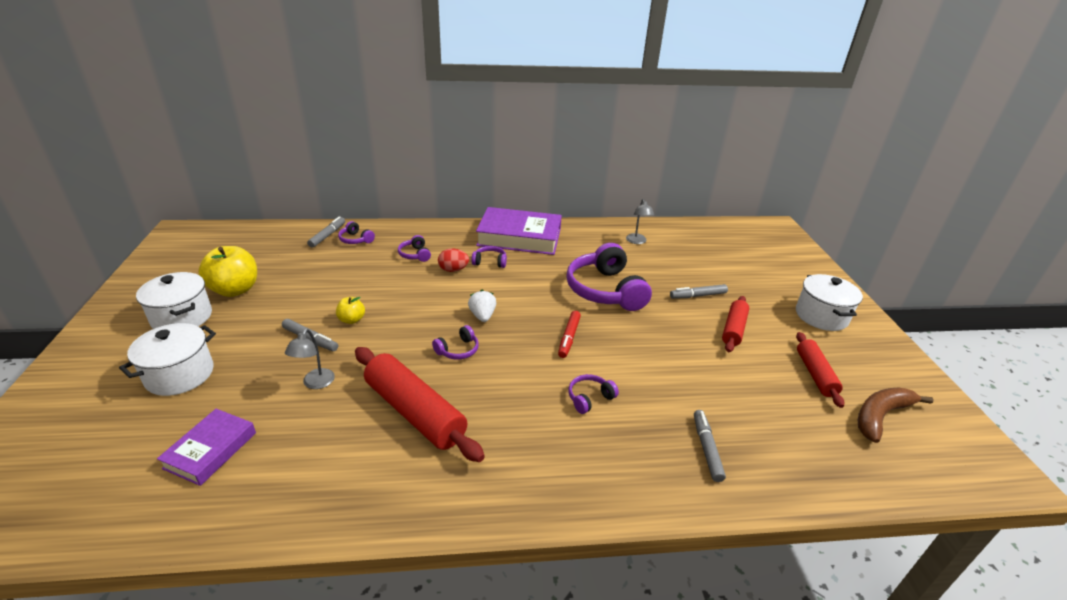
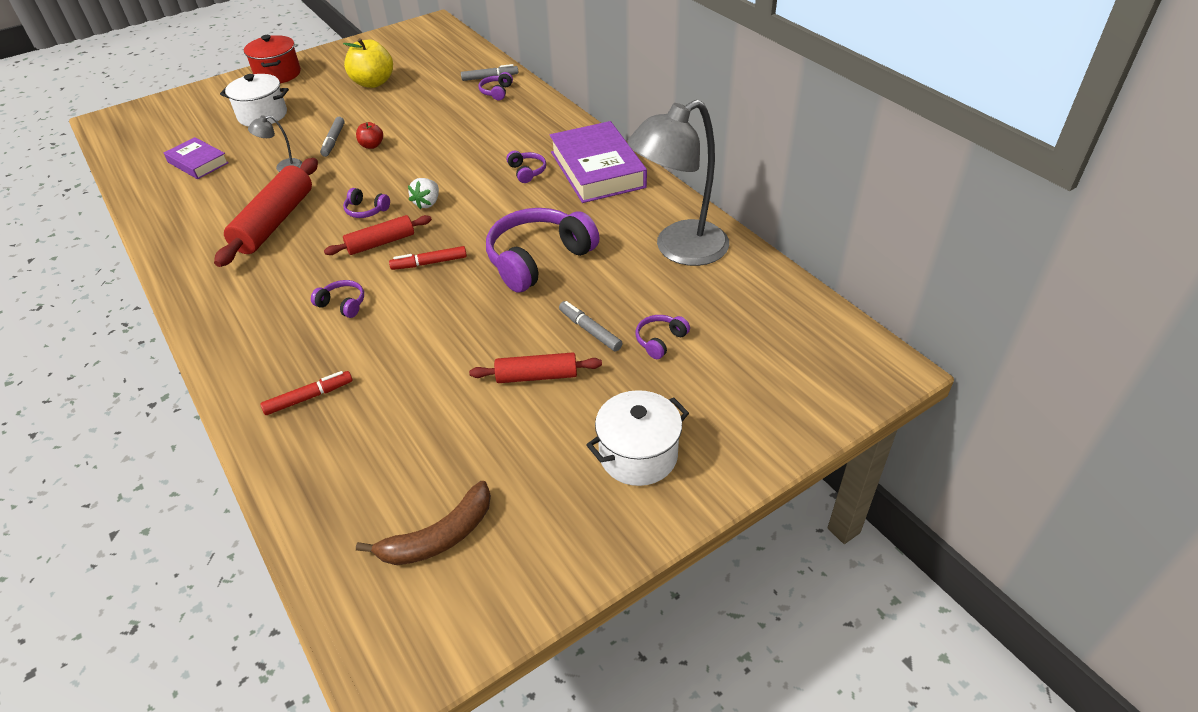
camera: 65 degrees right, 10 degrees up
(102, 343) = (278, 74): none -> red pot
(182, 317) = (324, 83): white pot -> none
(211, 450) = (198, 162): purple book -> purple book turned 45 degrees clockwise
(352, 320) = (372, 145): yellow apple -> red apple
(415, 254) = (500, 129): purple headphones -> purple headphones (660, 341)
(453, 270) = (492, 158): red egg -> none
(482, 316) = (427, 203): white strawberry -> white strawberry turned 150 degrees clockwise
(637, 241) = (679, 249): grey lamp -> grey lamp, size x2.44
(706, 448) = (309, 397): grey marker -> red marker
(815, 374) = (489, 464): red rolling pin -> red rolling pin (381, 243)
(880, 416) = (439, 537): brown banana -> brown banana turned 120 degrees clockwise

